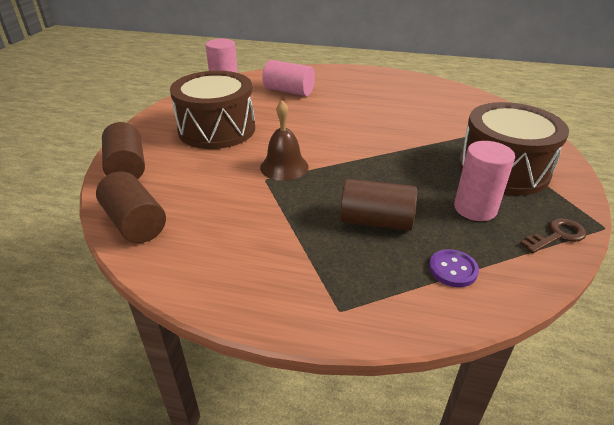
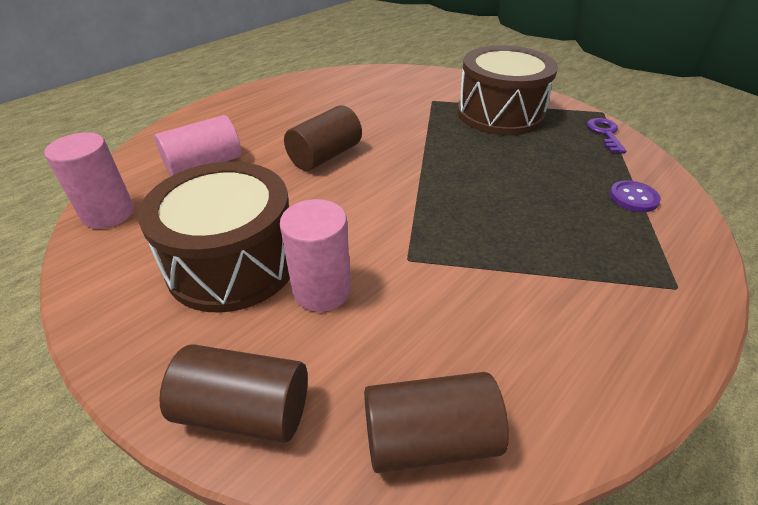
camera: 60 degrees left, 5 degrees up
(284, 167) = (391, 234): brown bell -> none
(376, 221) = (542, 210): brown cylinder -> brown cylinder (325, 156)
(475, 208) = (550, 151): pink cylinder -> pink cylinder (322, 290)
(557, 235) = (605, 133): brown key -> purple key

